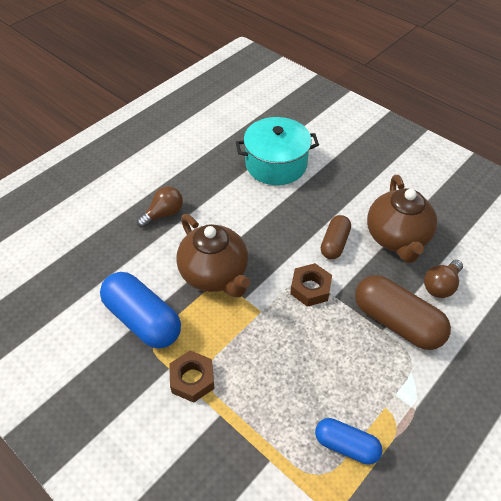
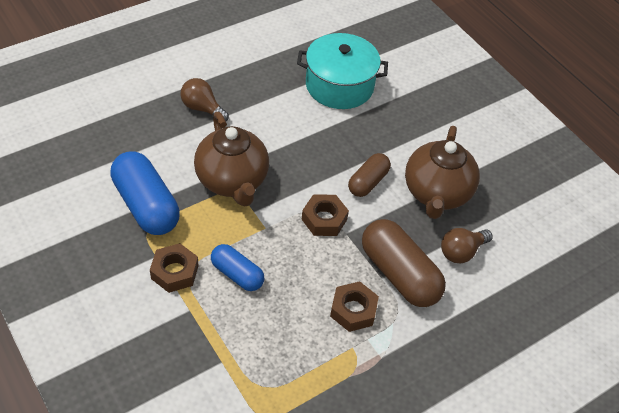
camera: 10 degrees right, 0 degrees up
(164, 214) = (202, 108): brown light bulb -> brown light bulb turned 120 degrees counterclockwise
(346, 445) = (299, 369): blue capsule -> blue capsule (237, 274)
(371, 369) = (353, 310): none -> brown nut

